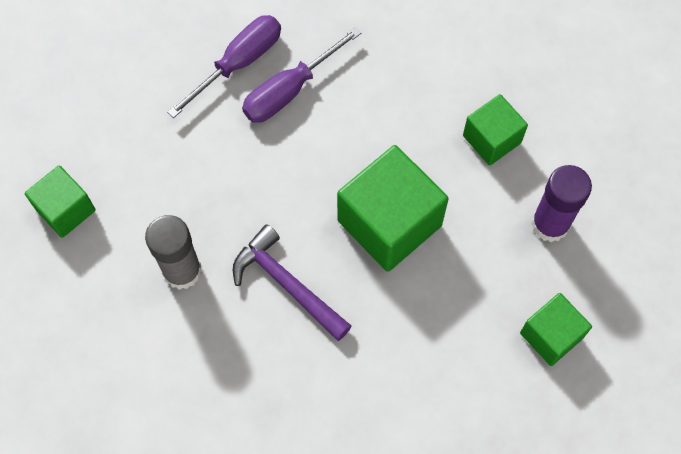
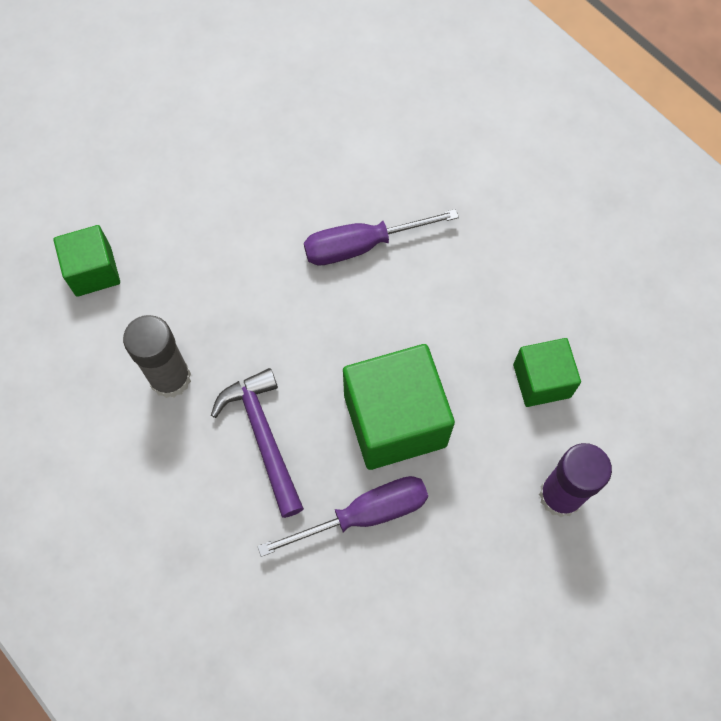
camera: 25 degrees right, 0 degrees up
(239, 63) = (326, 198): purple screwdriver -> purple screwdriver (364, 515)
(551, 335) = (504, 614): green cube -> none

